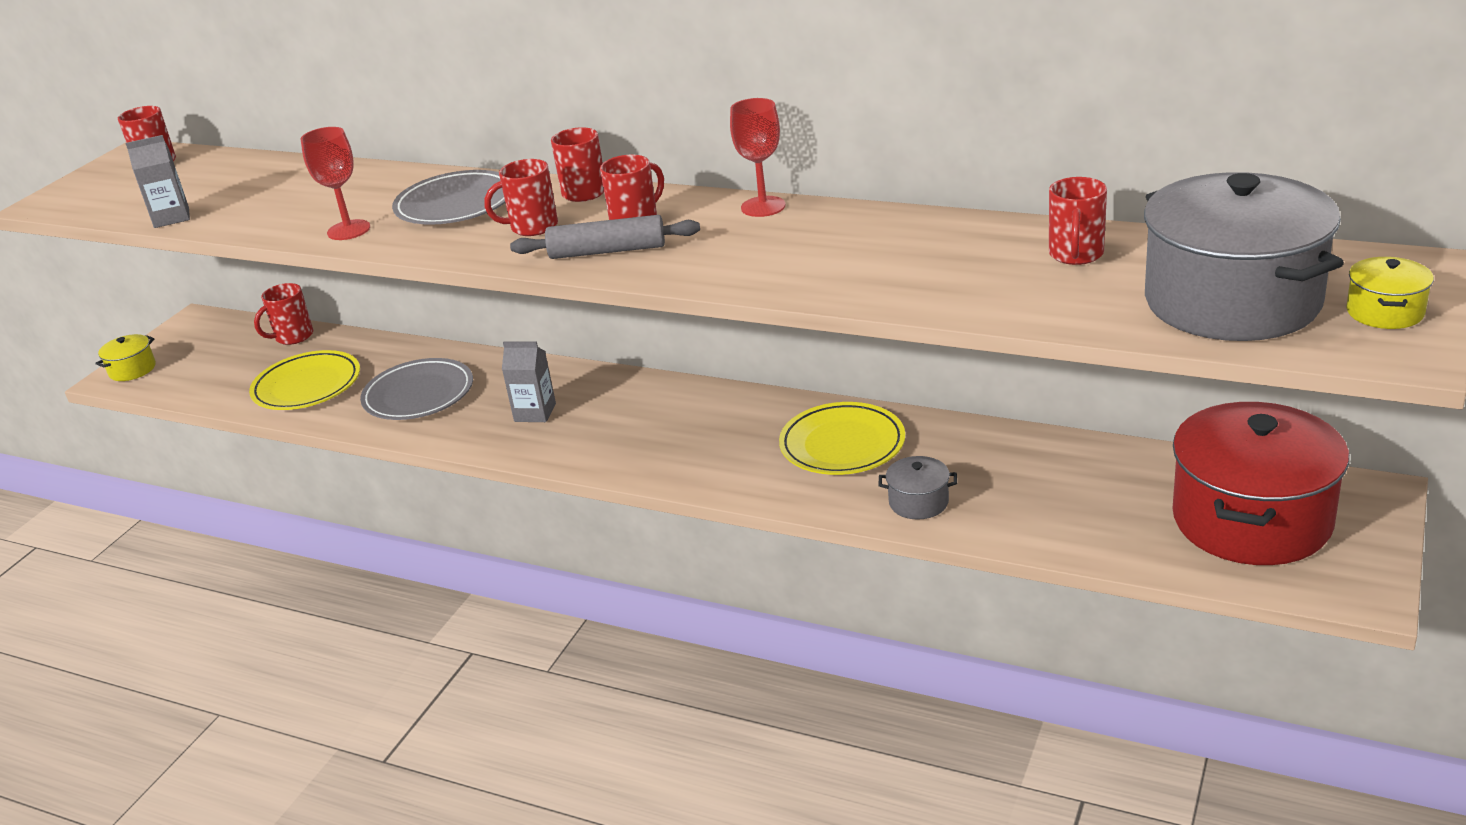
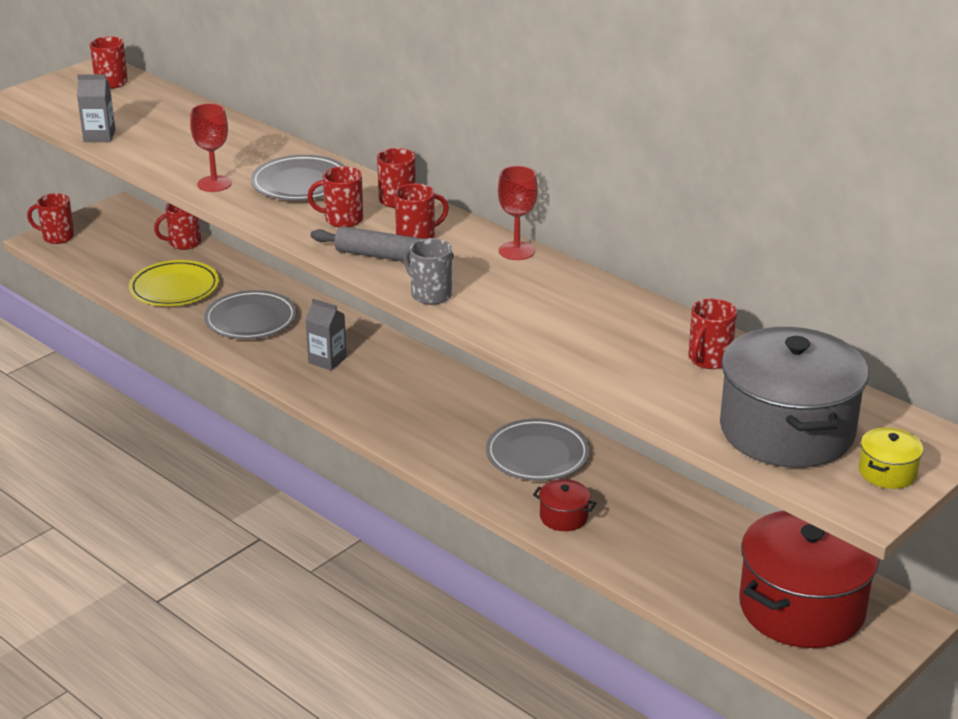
camera: 15 degrees right, 0 degrees up
(132, 370) = (57, 237): yellow pot -> red mug
(696, 274) = (430, 294): none -> grey mug
(842, 445) = (537, 455): yellow plate -> grey plate
(918, 502) = (563, 517): grey pot -> red pot

